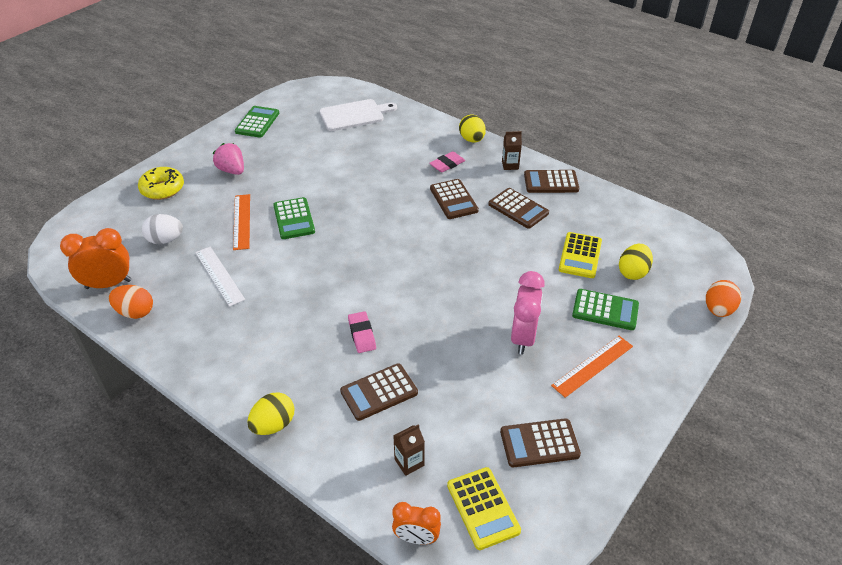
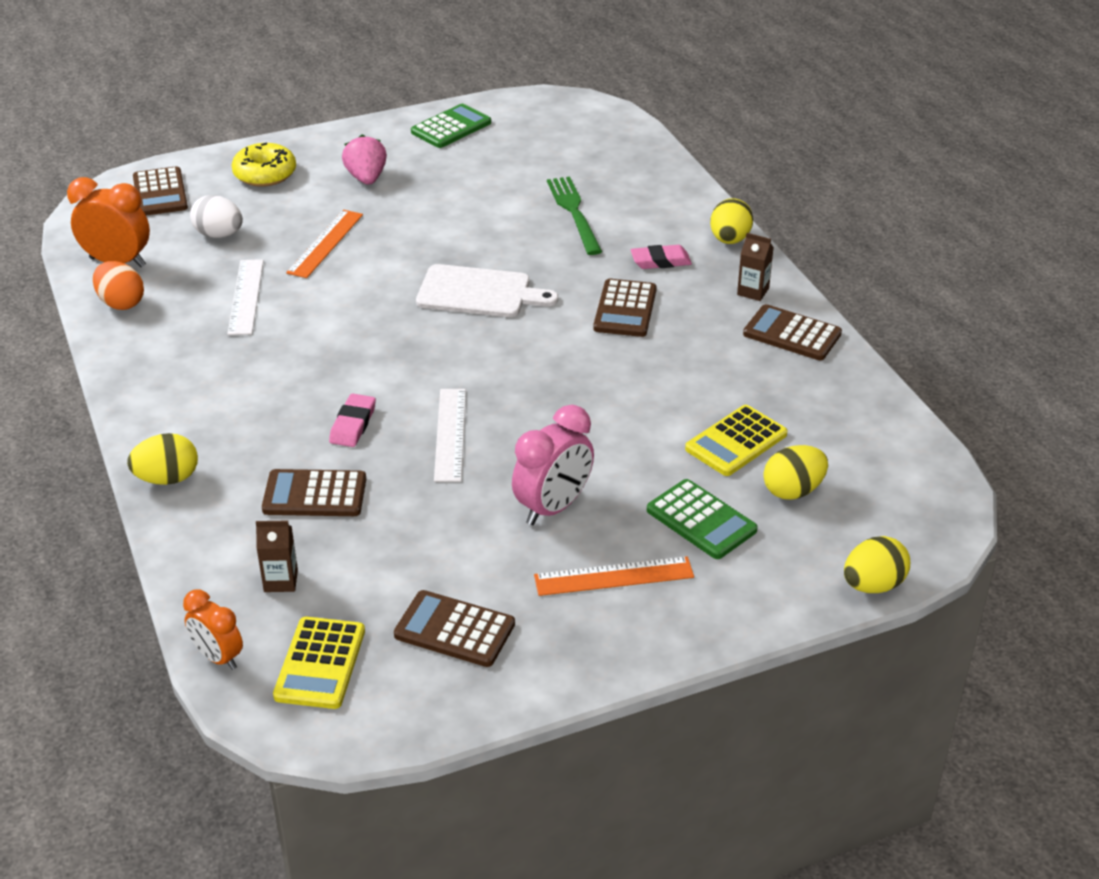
camera: 30 degrees right, 5 degrees down
(294, 219) = (391, 262): green calculator -> none
(354, 115) = (591, 156): white cutting board -> white cutting board (479, 293)
(374, 151) = (574, 212): none -> green fork
(425, 316) = (450, 434): none -> white ruler
(518, 209) = (706, 352): brown calculator -> brown calculator (160, 193)
(718, 310) = (873, 585): orange egg -> yellow egg

